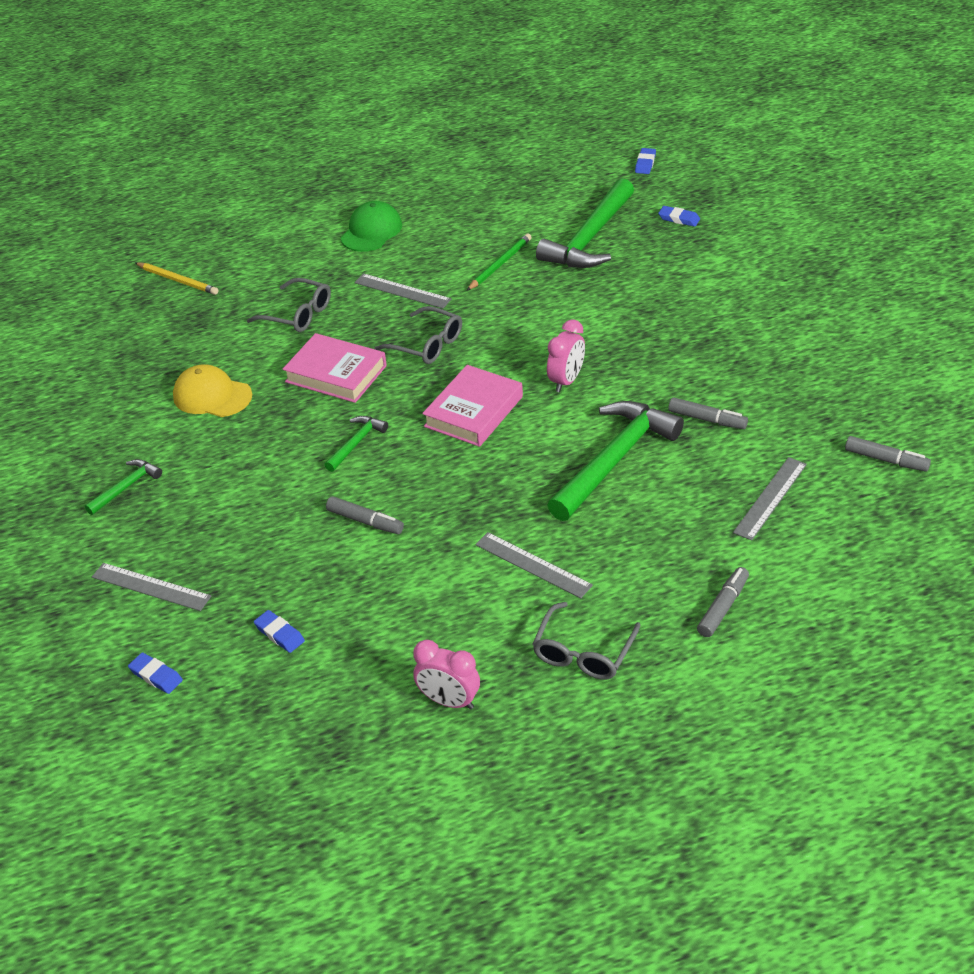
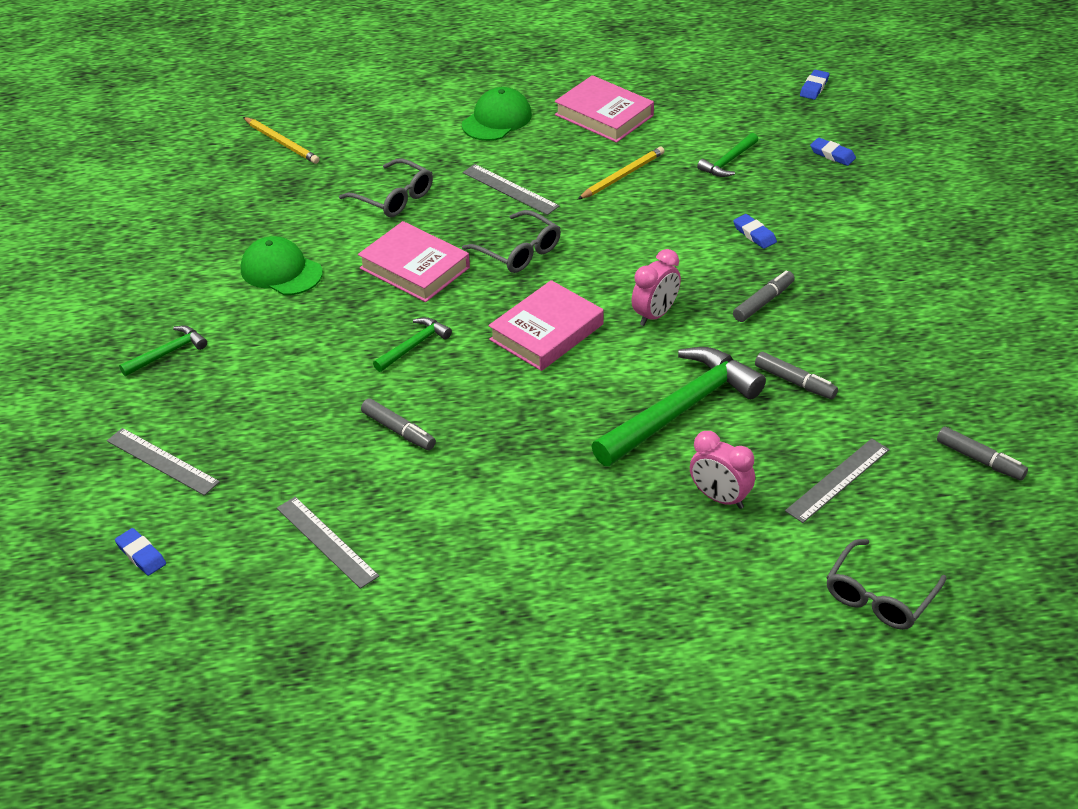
camera: 10 degrees right, 0 degrees up
(212, 396) = (281, 271): yellow cap -> green cap
(279, 634) = (276, 534): blue eraser -> blue eraser (754, 234)
(449, 701) = (428, 637): pink clock -> pink clock (720, 498)
(467, 214) = (604, 115): none -> pink book
(500, 264) = (622, 176): green pencil -> yellow pencil
(533, 564) = (560, 508): grey ruler -> grey ruler (327, 541)
(583, 652) = (584, 611): grey glasses -> grey glasses (879, 596)
(590, 238) = (728, 162): green hammer -> green hammer, size x0.47
(723, 607) = (749, 590): grey marker -> grey marker (763, 302)

